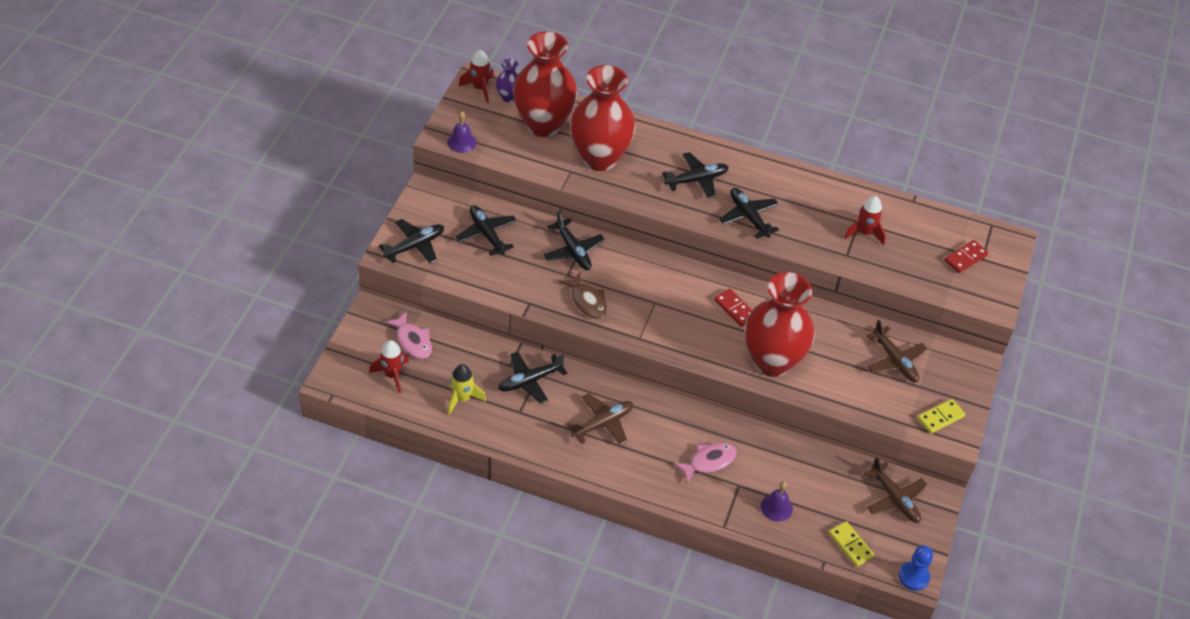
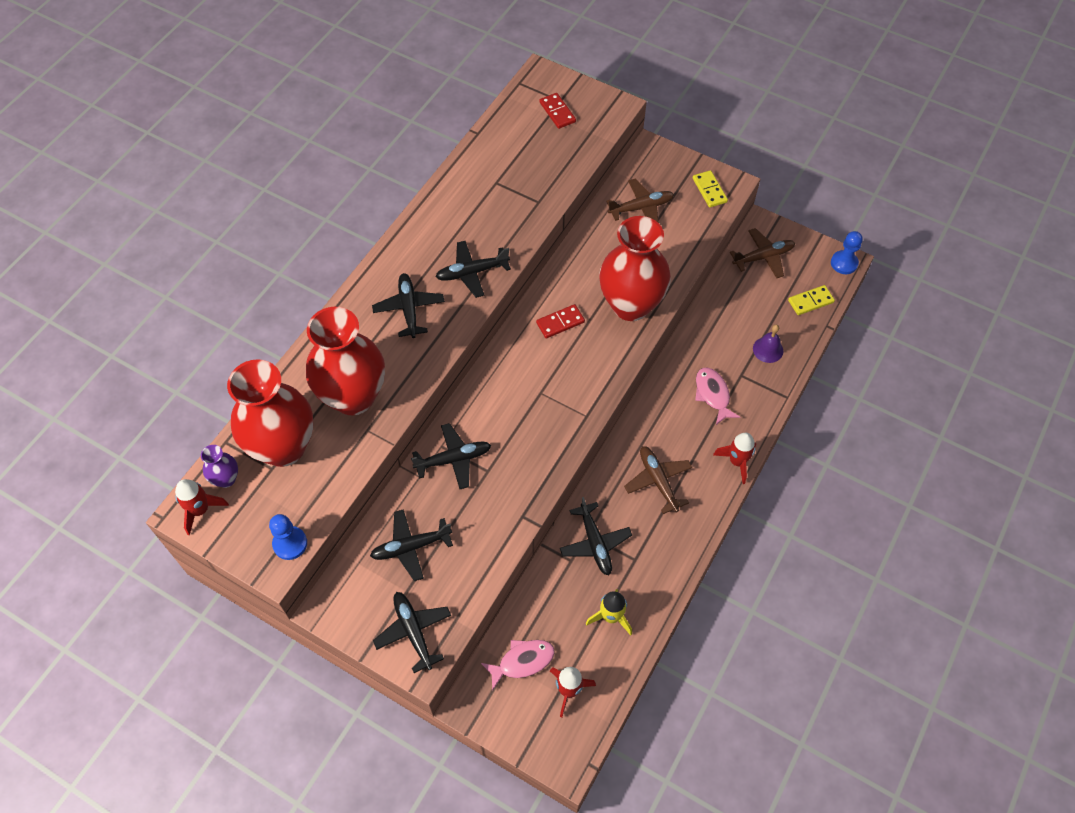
camera: 75 degrees left, 10 degrees up
(461, 142) = (290, 543): purple bell -> blue pawn
(587, 301) = (529, 457): brown fish -> none
(864, 233) = (512, 181): red rocket -> red rocket (737, 462)

